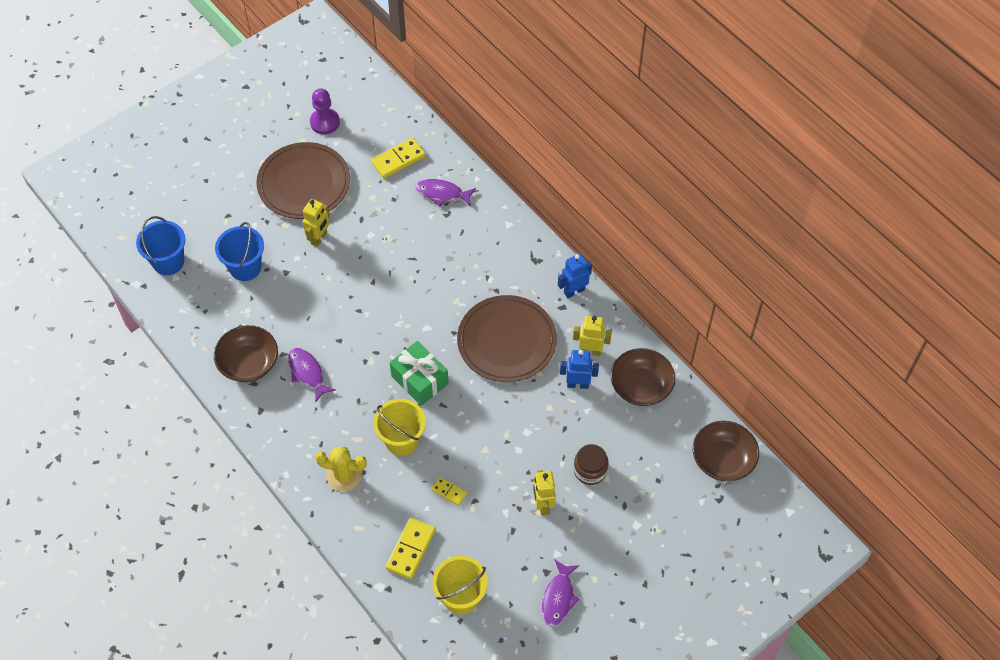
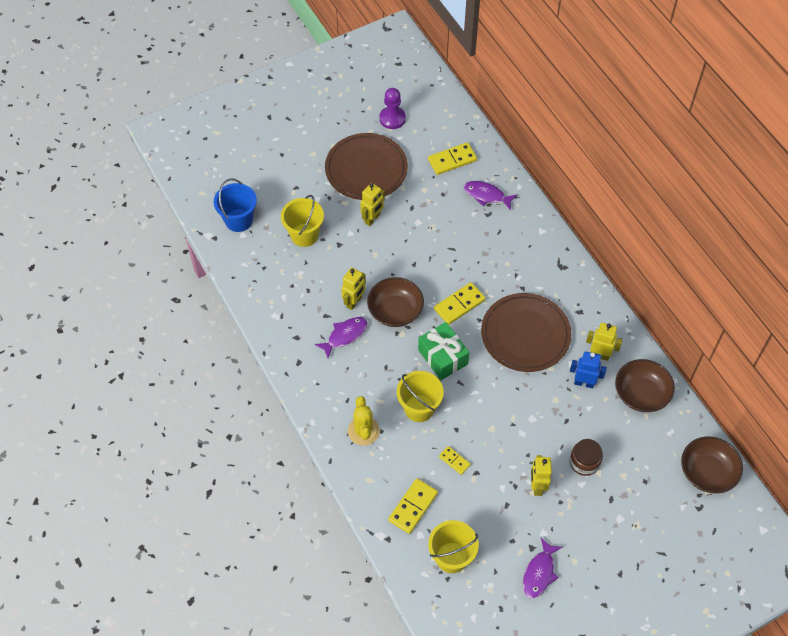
camera: 10 degrees right, 0 degrees up
(245, 267) = (304, 235): blue bucket -> yellow bucket
(249, 363) = (295, 319): brown bowl -> brown bowl (395, 311)
(307, 373) = (345, 336): purple fish -> purple fish turned 75 degrees clockwise
(312, 334) = (354, 302): none -> yellow robot
(344, 475) = (363, 431): yellow cactus -> yellow cactus turned 60 degrees clockwise
(430, 319) = (459, 305): none -> yellow domino
(574, 291) = (592, 299): blue robot -> none

